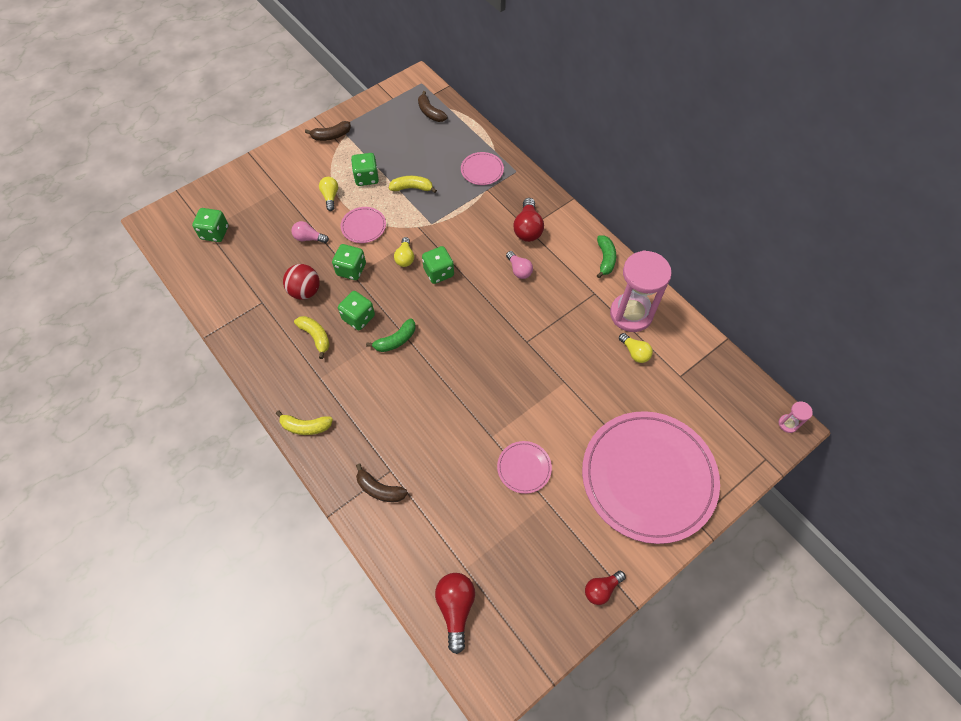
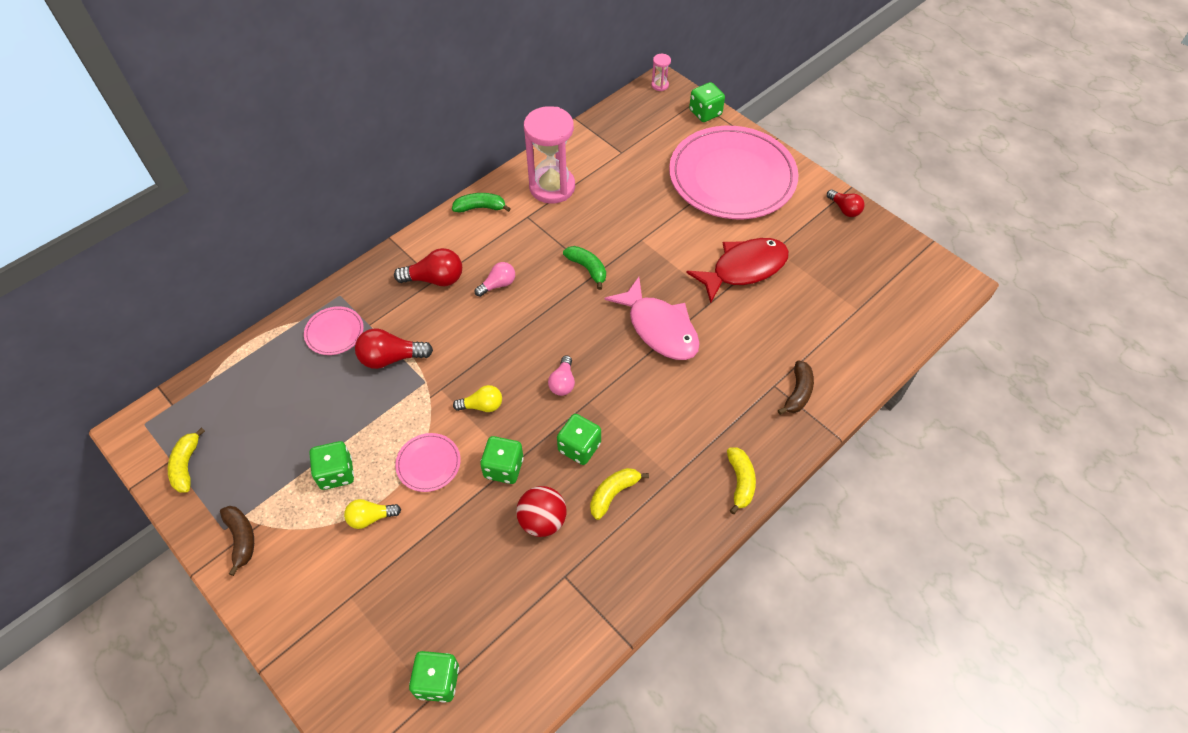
camera: 95 degrees left, 5 degrees down
(309, 238) = (449, 533): pink light bulb -> pink light bulb (563, 382)
(396, 340) = (608, 401): green banana -> green banana (587, 268)
(412, 188) = (360, 411): yellow banana -> yellow banana (186, 465)
(430, 113) = (213, 405): brown banana -> none
(438, 272) = (504, 366): green dice -> green dice (705, 113)
(456, 608) = (896, 314): red light bulb -> red light bulb (391, 358)
(462, 385) = (659, 328): none -> pink fish
(524, 468) = (744, 269): pink plate -> red fish
(635, 352) = (599, 184): yellow light bulb -> none

